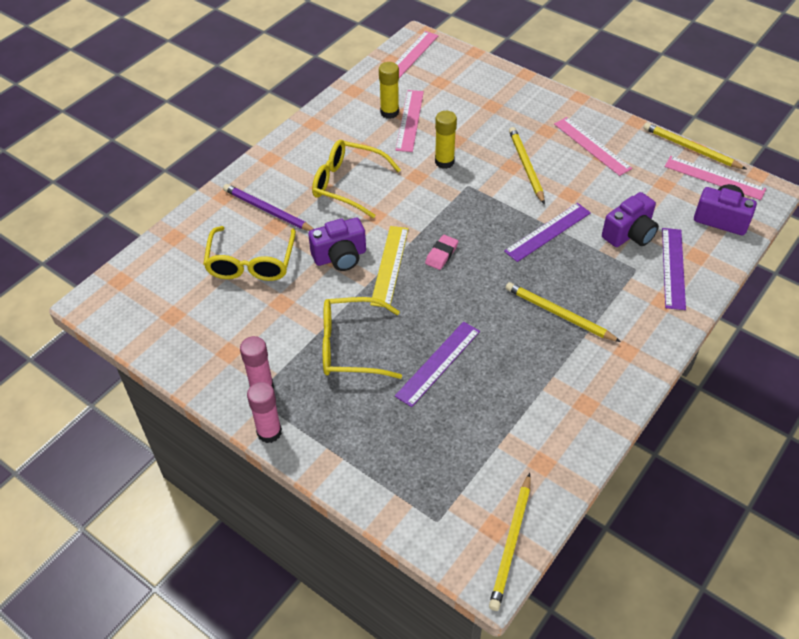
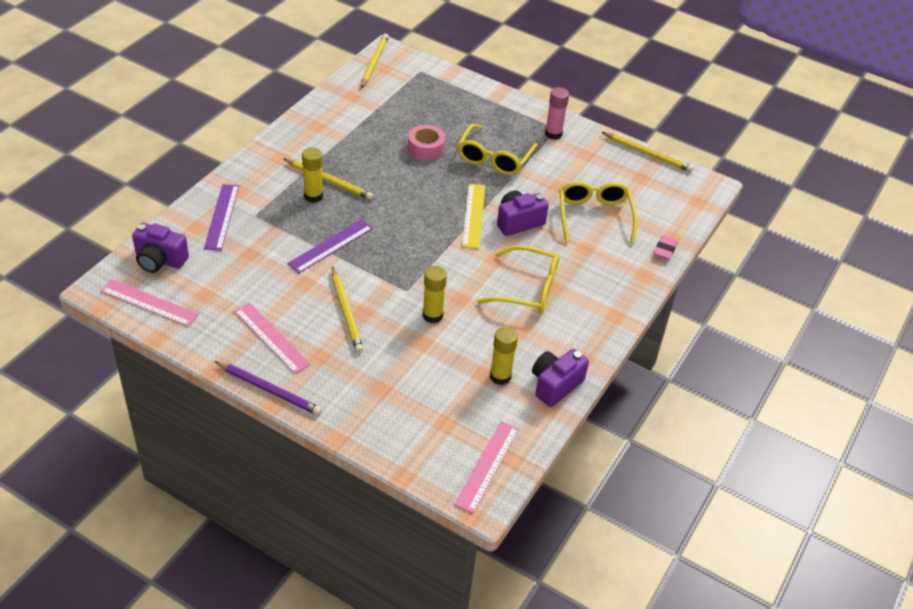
camera: 170 degrees right, 5 degrees down
(267, 211) = (597, 261): purple pencil -> purple pencil (269, 390)
(269, 432) = (539, 110): pink glue stick -> none
(351, 346) = (494, 158): yellow glasses -> yellow glasses turned 120 degrees clockwise
(410, 120) = (475, 366): pink ruler -> none
(438, 363) = (426, 149): purple ruler -> pink tape
(441, 254) = (429, 225): pink eraser -> pink eraser (665, 250)
(574, 293) = (313, 196): none -> yellow glue stick
(629, 234) = (253, 245): purple camera -> purple camera (555, 385)
(691, 149) = (162, 336): yellow pencil -> yellow pencil (648, 154)

